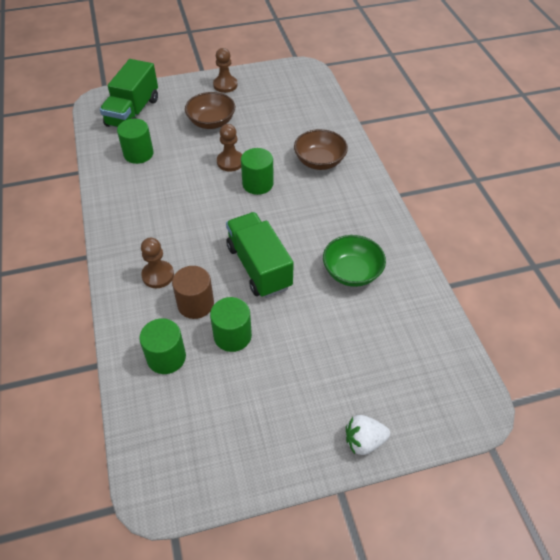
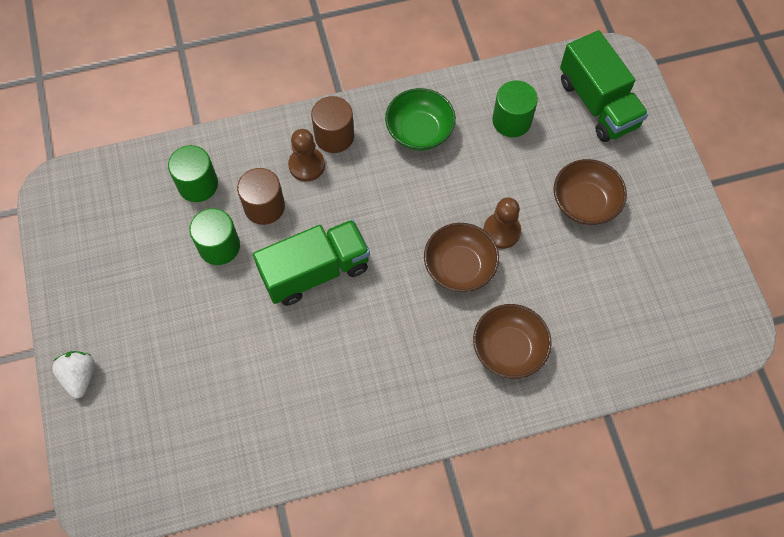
camera: 90 degrees right, 15 degrees up
(132, 257) = (334, 136): none -> brown cylinder
(133, 112) = (597, 103): green truck -> green truck turned 135 degrees counterclockwise
(225, 85) = (676, 216): brown pawn -> none
(257, 184) = (459, 267): green cylinder -> brown bowl
(352, 272) = (302, 380): green bowl -> green bowl (419, 131)

